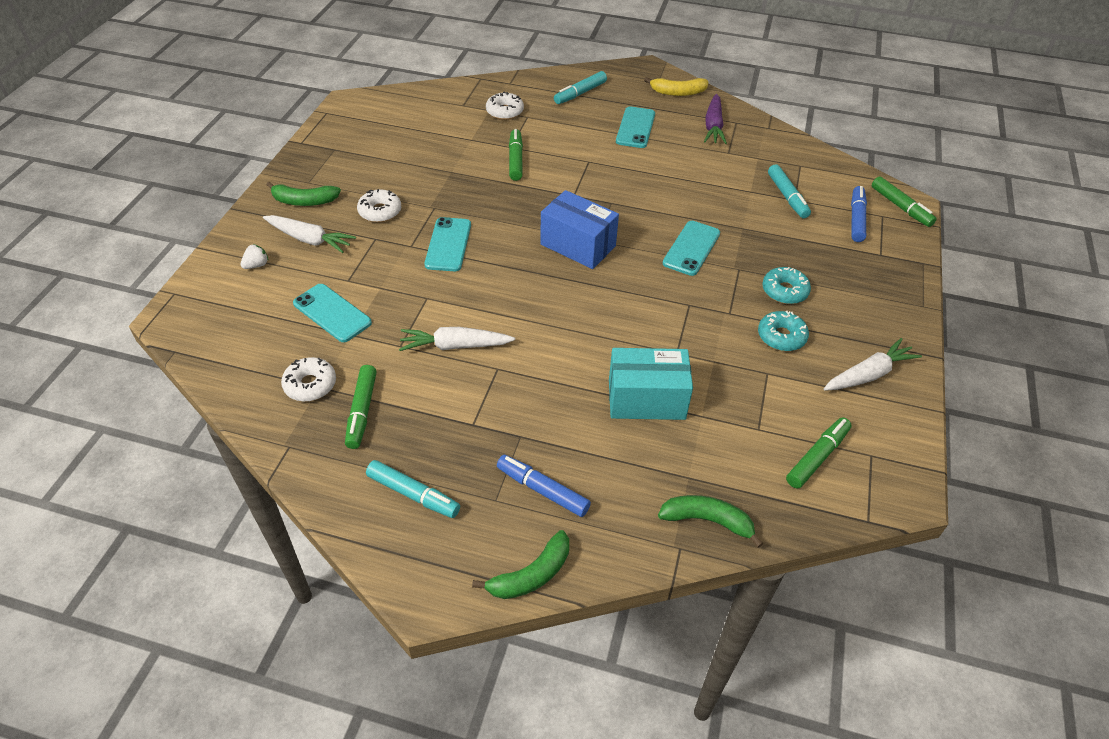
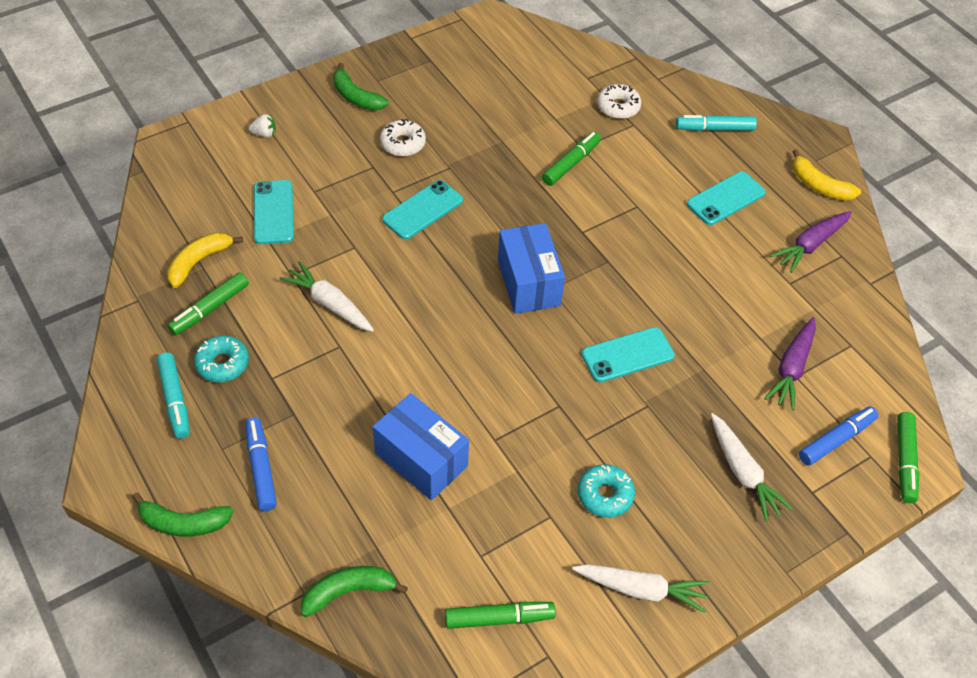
camera: 40 degrees right, 5 degrees up
(309, 239) = (324, 135): white carrot -> white carrot (742, 472)
(310, 385) = (199, 262): white donut -> yellow banana
(646, 399) = (421, 459): turquoise box -> blue box
(707, 520) = (349, 591): green banana -> green banana turned 75 degrees counterclockwise
(784, 291) = (664, 457): turquoise donut -> turquoise donut (222, 364)
(787, 197) = (791, 368): turquoise marker -> purple carrot

